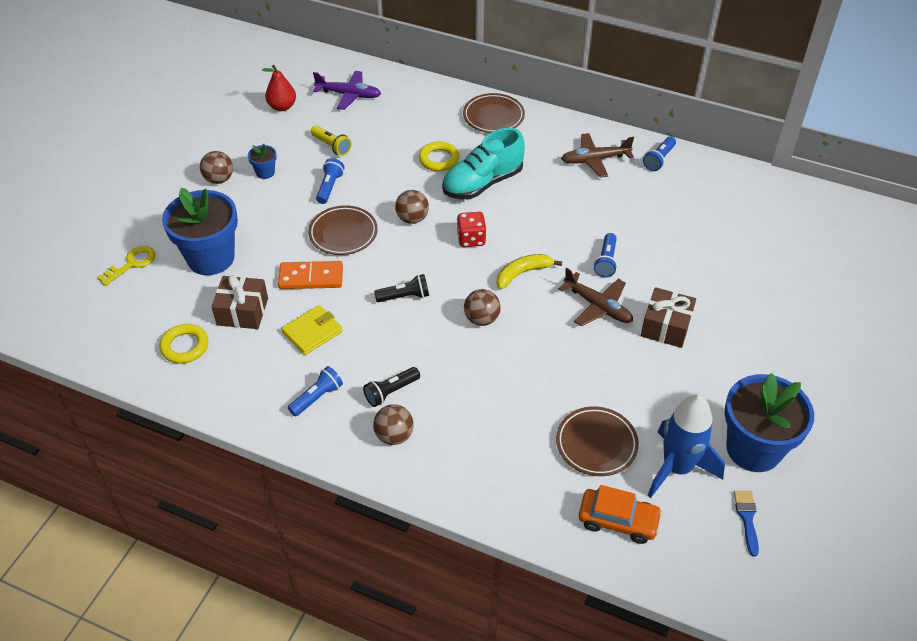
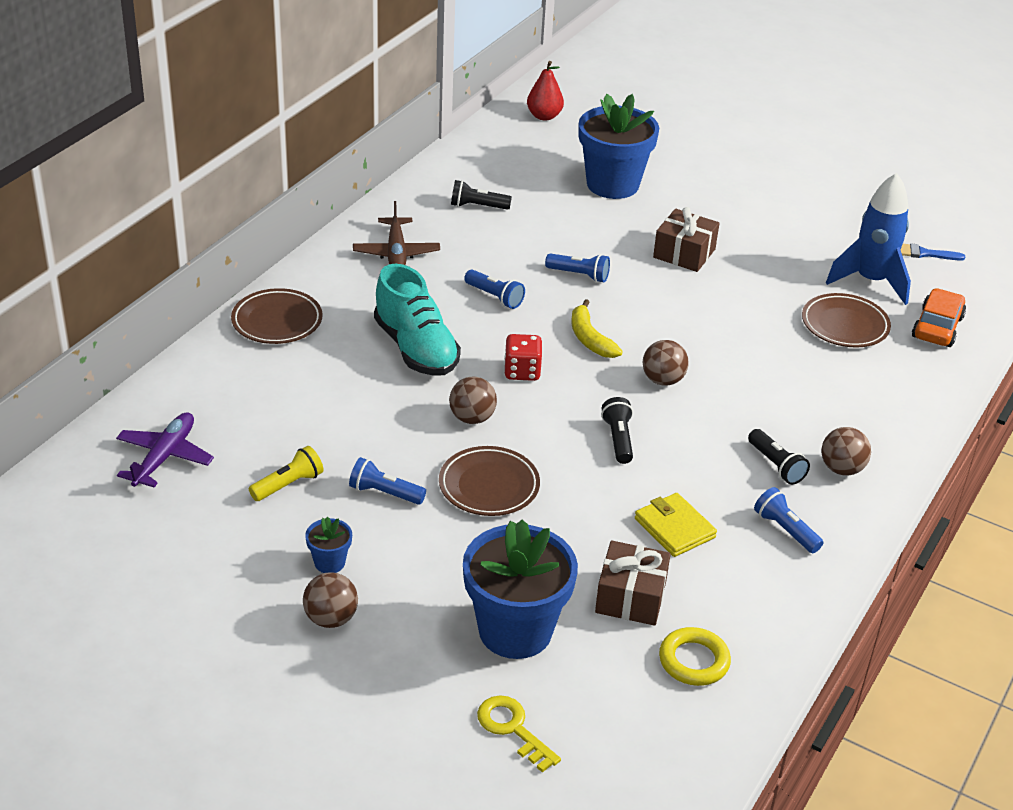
camera: 85 degrees left, 10 degrees down
(282, 107) = (164, 535): red pear -> red pear (544, 116)
(311, 277) = (572, 523): orange domino -> none
(439, 159) = (354, 381): yellow ring -> none
(597, 306) = (649, 293): brown plane -> none
(659, 159) = (410, 208): blue flashlight -> blue flashlight (495, 297)
(678, 195) = (477, 206): none -> black flashlight
(753, 449) = (844, 233): blue flower pot -> blue flower pot (612, 184)

